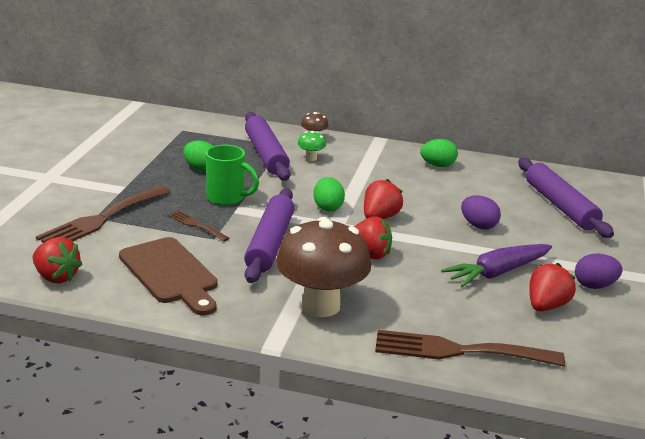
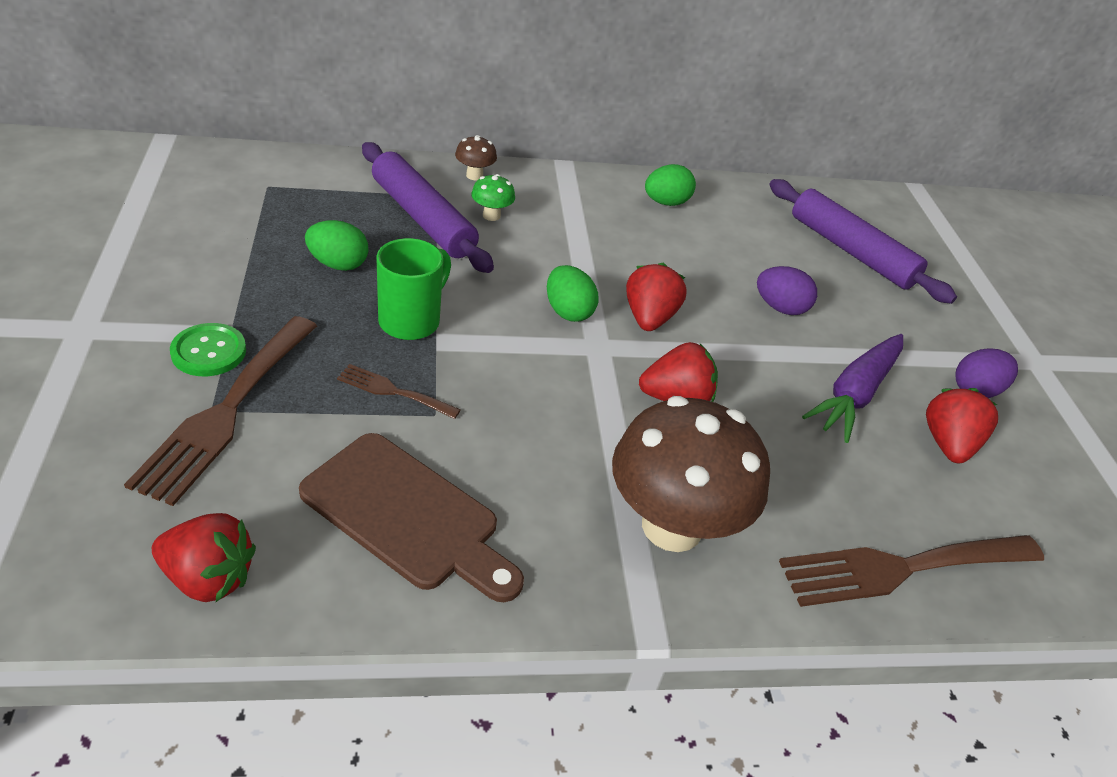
camera: 25 degrees left, 15 degrees up
(107, 195) = (209, 352): none -> green button
(227, 198) = (411, 321): green mug -> green mug turned 60 degrees counterclockwise
(270, 243) = (527, 407): purple rolling pin -> none

